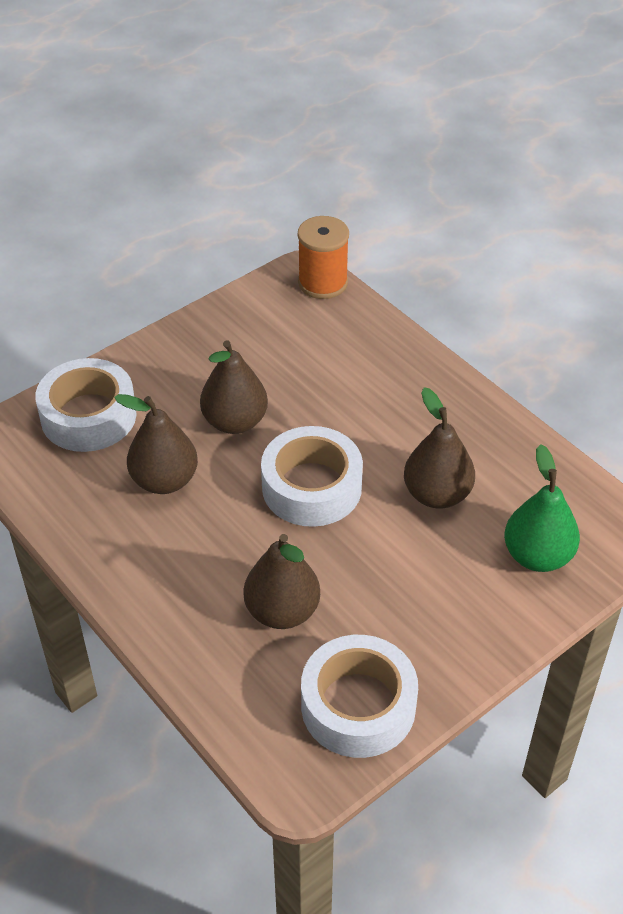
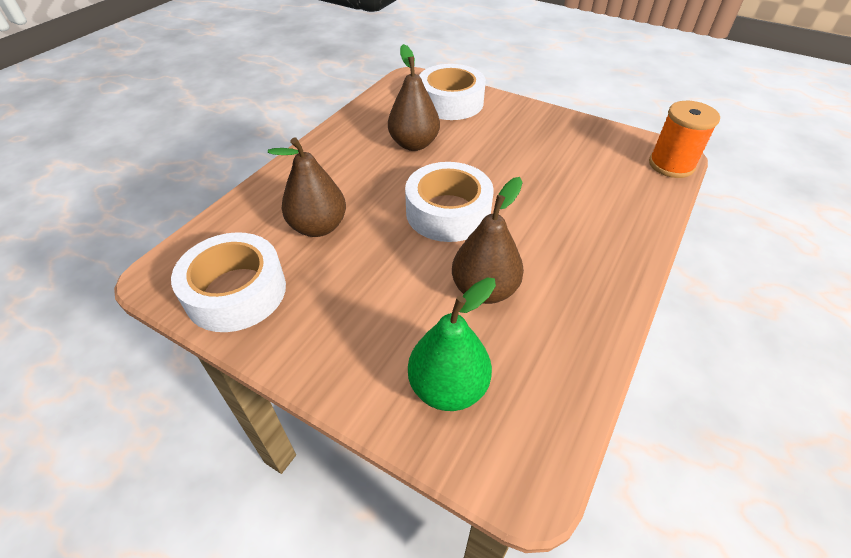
camera: 70 degrees right, 0 degrees up
(235, 421) = (488, 159): brown pear -> none

